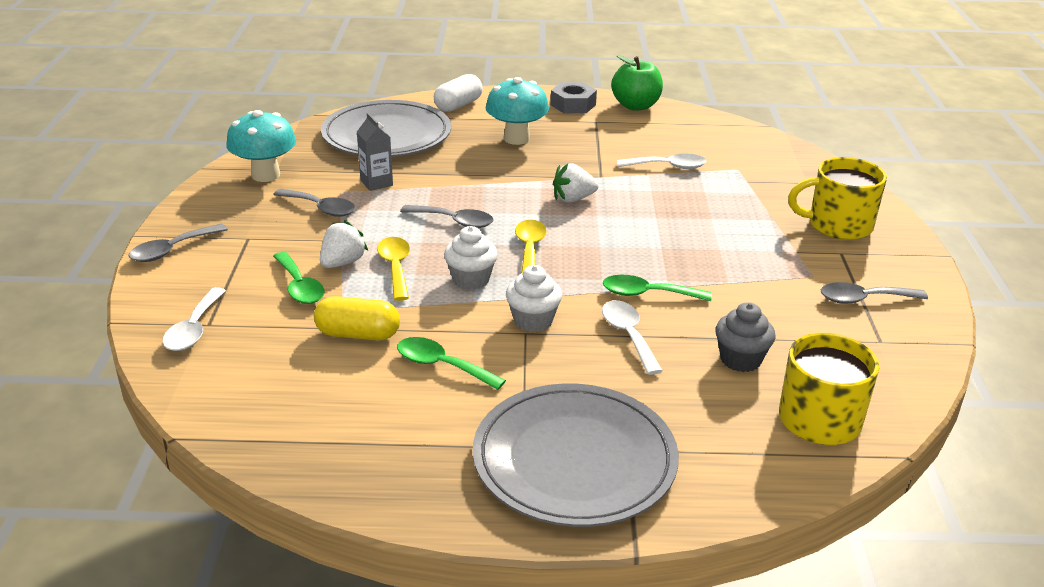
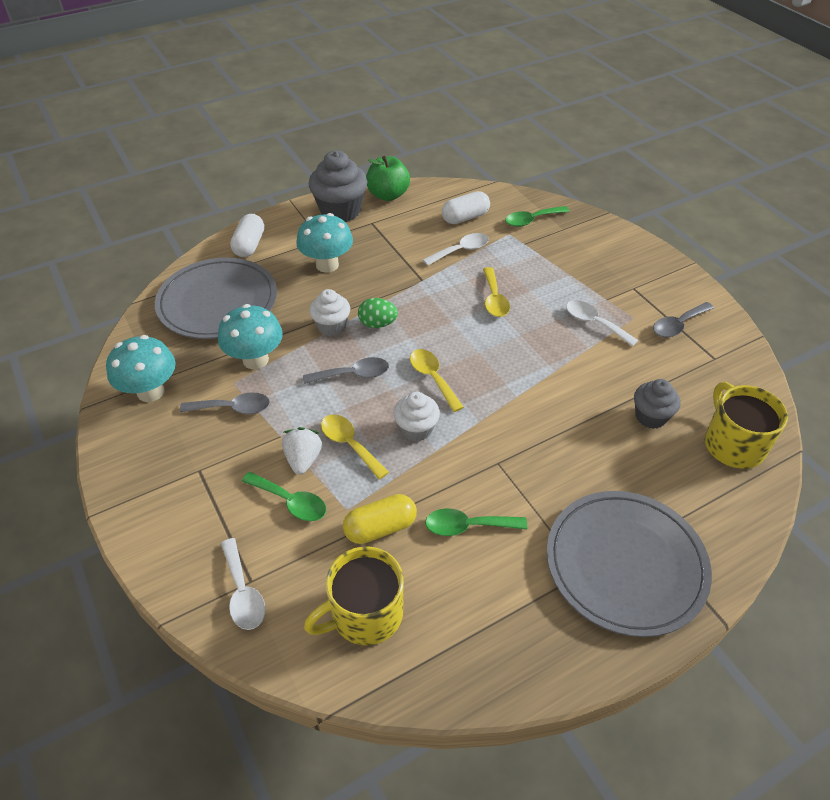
camera: 30 degrees left, 15 degrees up
(172, 250) = (142, 516): grey spoon -> none
(376, 183) = (255, 360): grey carton -> turquoise mushroom
(518, 194) = (377, 324): none -> green egg
(533, 321) = (493, 448): white cupcake -> white cupcake (331, 326)
(573, 105) = (340, 211): grey nut -> grey cupcake
(573, 199) = (422, 312): white strawberry -> none
(628, 335) = (566, 430): white spoon -> white spoon (594, 323)
(647, 294) = (547, 384): green spoon -> green spoon (531, 220)
(662, 213) = (494, 299): none -> yellow spoon
(701, 144) = (465, 217): none -> white capsule
(838, 225) = (612, 263): yellow mug -> yellow mug (365, 614)

